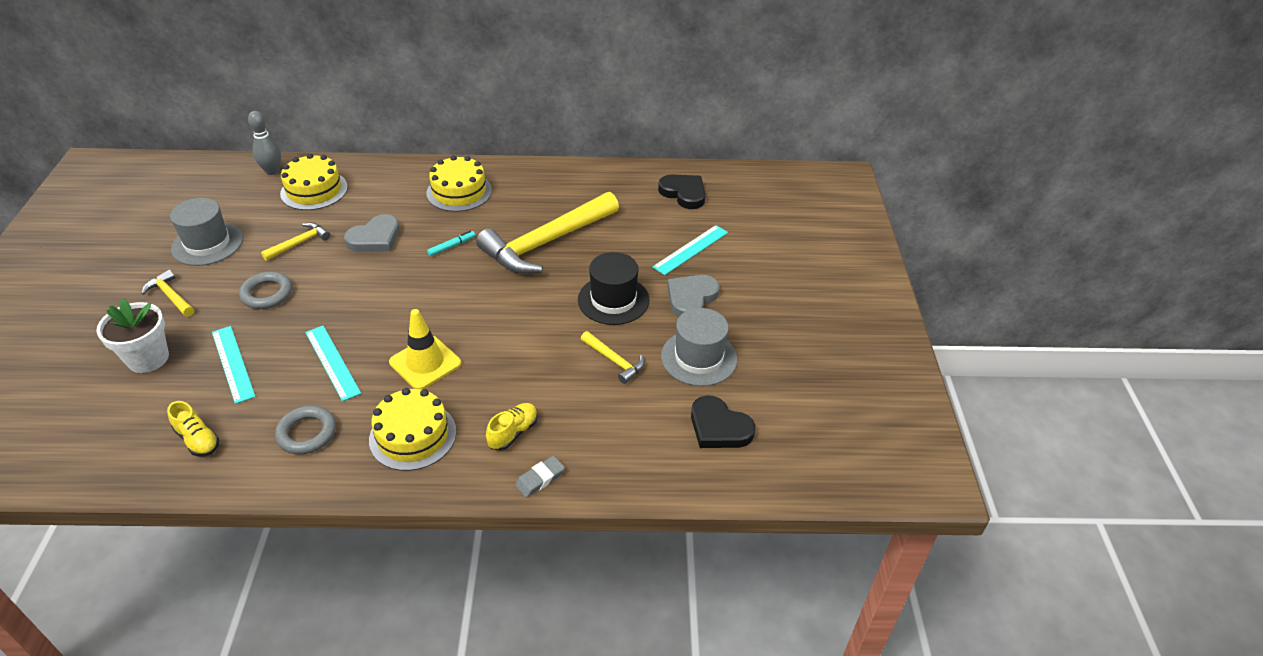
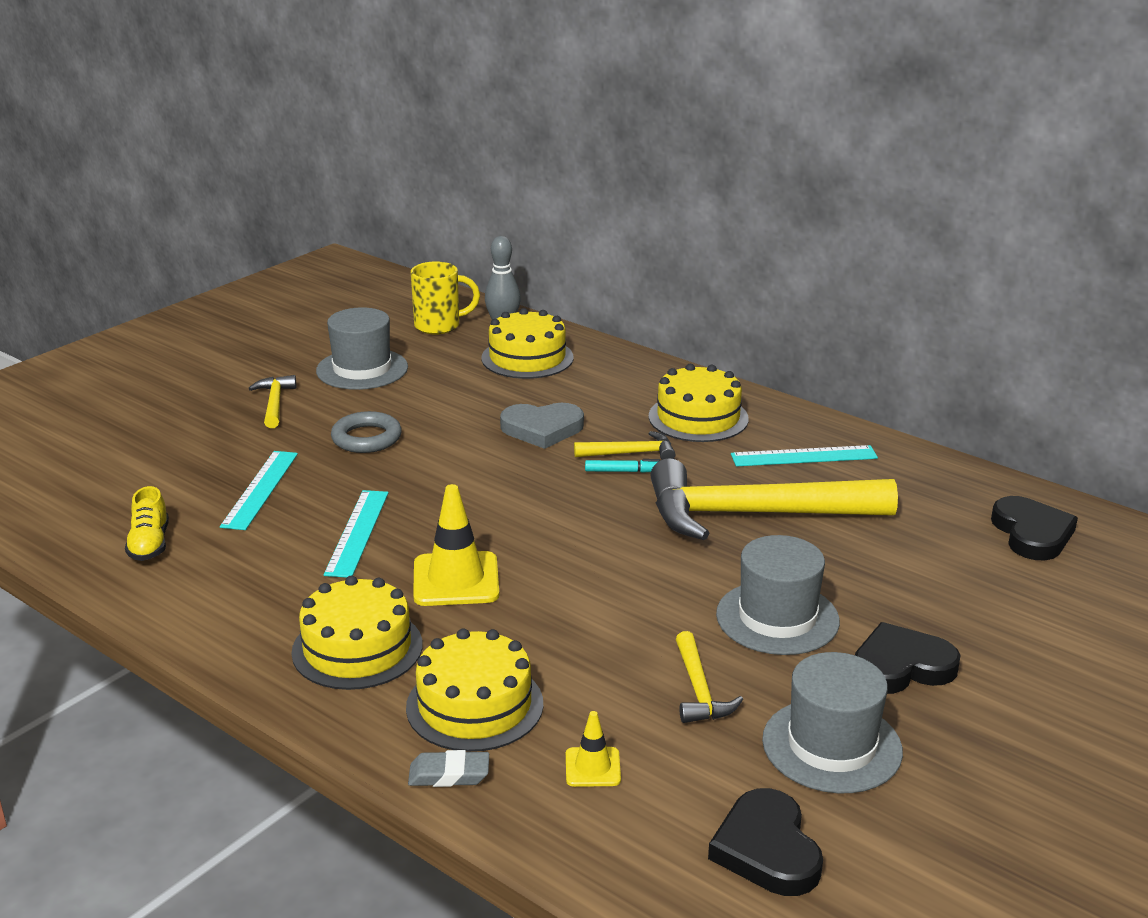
camera: 40 degrees right, 15 degrees down
(148, 358) = (191, 450): white flower pot -> none
(228, 188) = (439, 326): none -> yellow mug
(299, 243) = (454, 403): yellow hammer -> yellow hammer (630, 453)
(307, 433) = (254, 589): grey ring -> none
(513, 432) = (475, 705): yellow shoe -> yellow cake
(605, 432) = (592, 767): none -> yellow traffic cone
(613, 300) = (777, 618): black hat -> grey hat
(690, 249) = (967, 606): turquoise ruler -> turquoise ruler (803, 456)
(691, 298) = (901, 666): grey heart -> black heart

